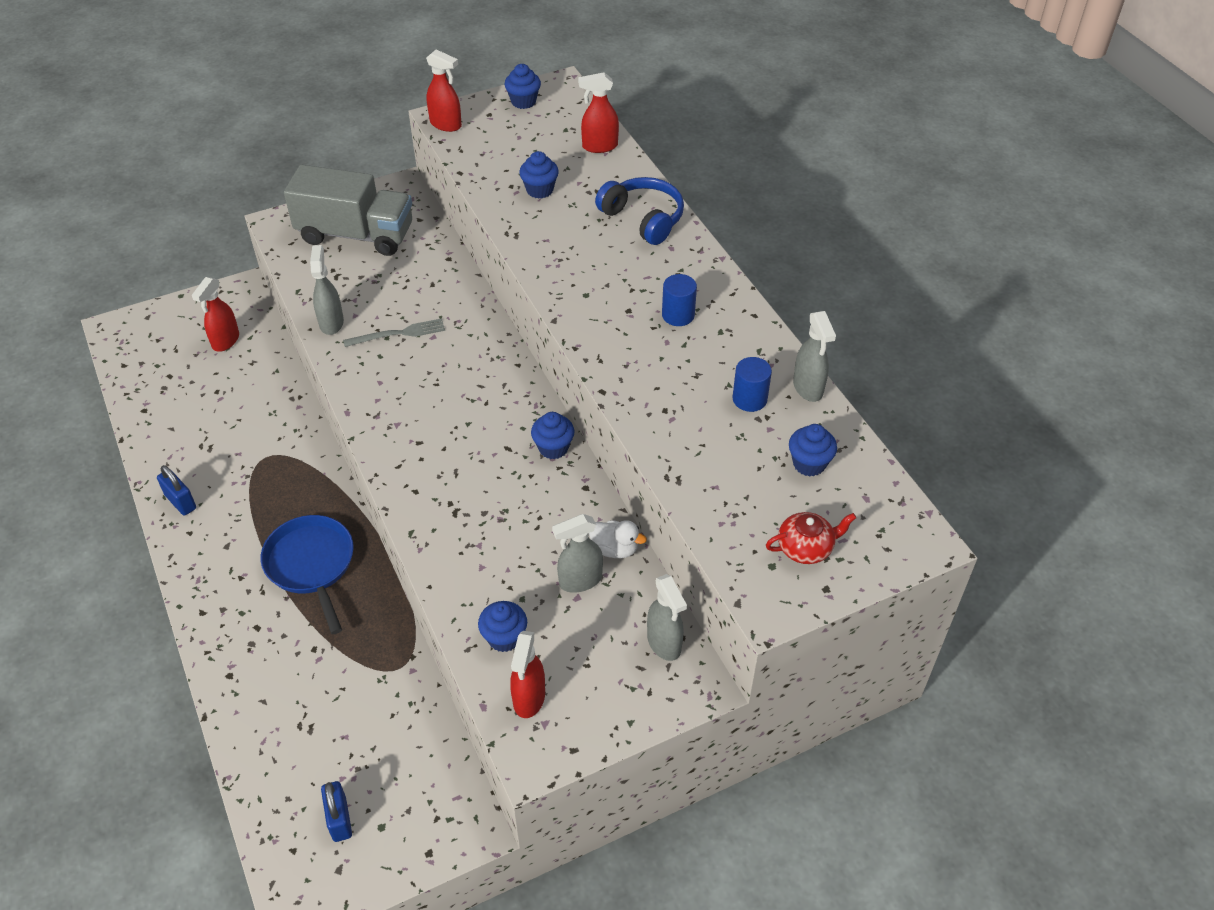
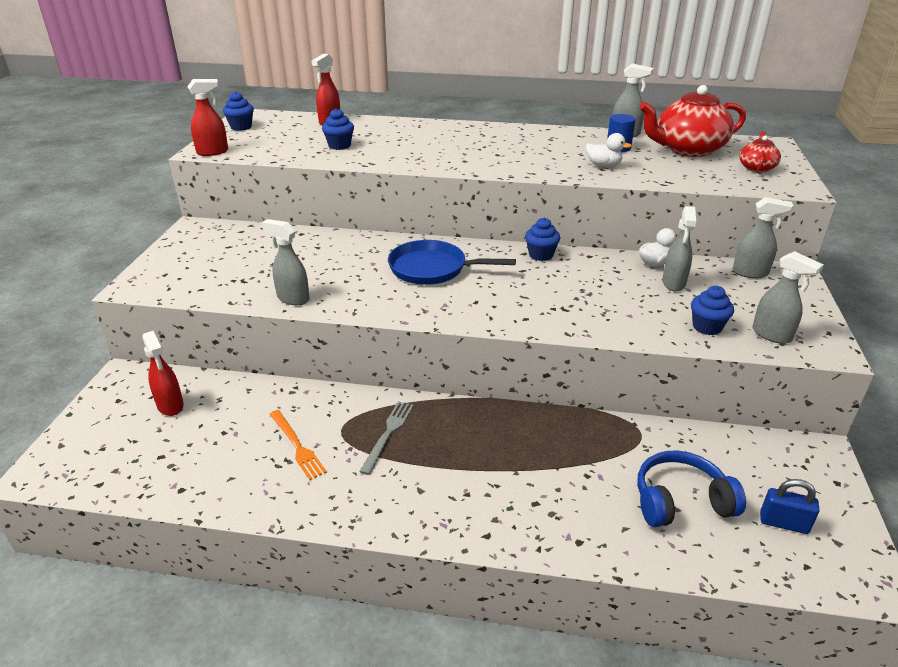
camera: 55 degrees left, 15 degrees down
(180, 502) = (333, 503): blue padlock -> none
(229, 443) = (297, 446): none -> orange fork
(311, 565) = (492, 445): blue pan -> blue pan (432, 269)
(356, 234) = (211, 259): grey truck -> none
(398, 334) = (349, 275): grey fork -> grey fork (388, 434)
(529, 698) = (772, 335): red spray bottle -> grey spray bottle
(643, 219) = (419, 129): blue headphones -> blue headphones (681, 501)
(677, 407) = (603, 165): none -> white duck
(678, 315) = (521, 144): blue cylinder -> none
(809, 464) = (688, 149): blue cupcake -> red teapot

